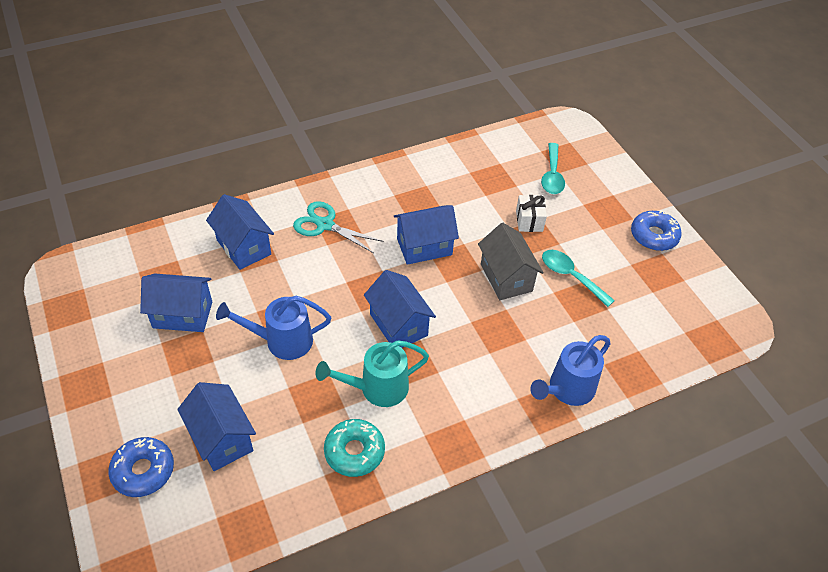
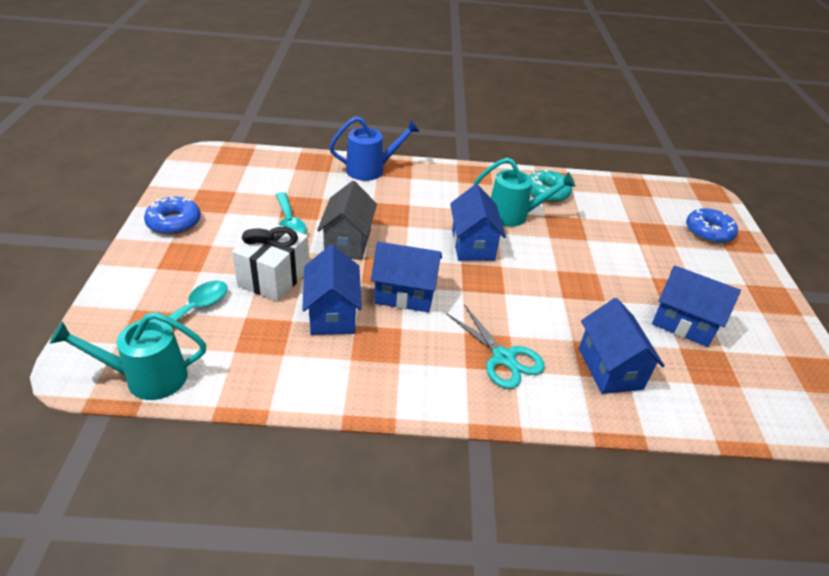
camera: 155 degrees left, 10 degrees down
(222, 439) = (646, 229): blue house -> blue house (332, 314)
(281, 341) = (585, 269): blue watering can -> none
(529, 221) = (274, 277): white gift -> white gift, size x1.66
(530, 132) = (146, 378): none -> turquoise watering can

